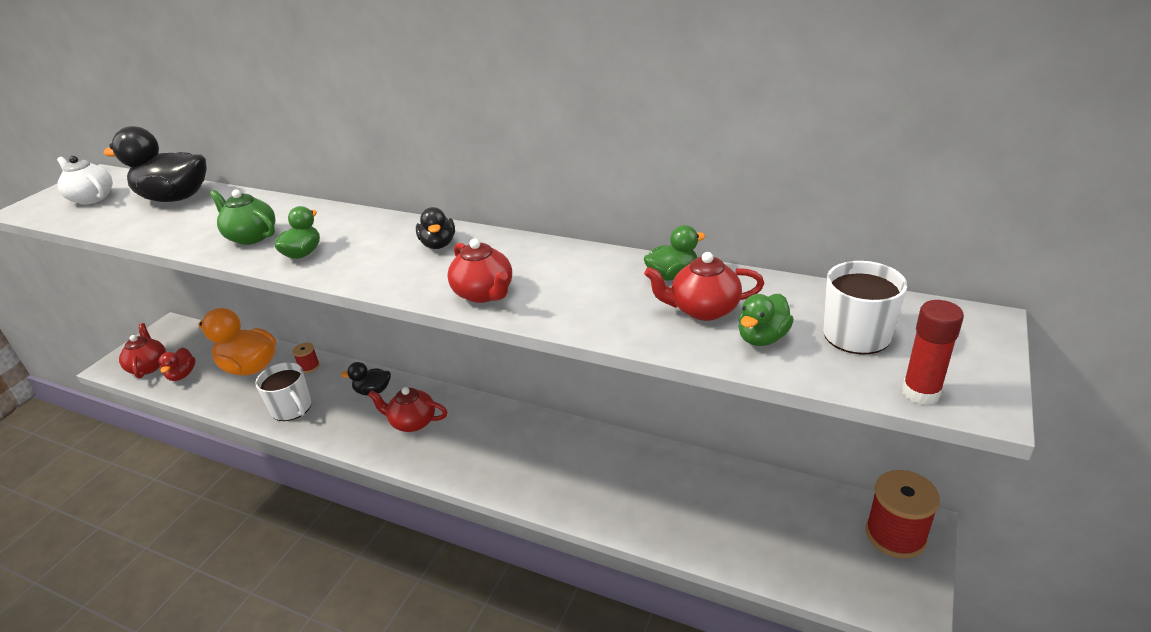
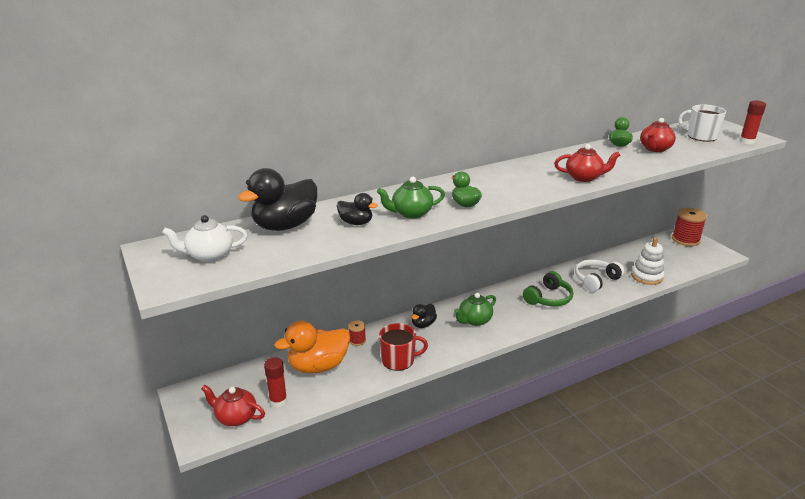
camera: 55 degrees left, 5 degrees down
(182, 375) = (278, 401): red duck -> red glue stick
(292, 408) = (398, 360): white mug -> red mug
(412, 422) = (474, 320): red teapot -> green teapot
(438, 244) = (512, 174): black duck -> black duck (356, 223)
(522, 458) = (548, 298): none -> green headphones
(621, 482) = (596, 280): none -> white headphones
(695, 533) = (647, 276): none -> white stacking toy
(762, 338) = (688, 148): green duck -> none

